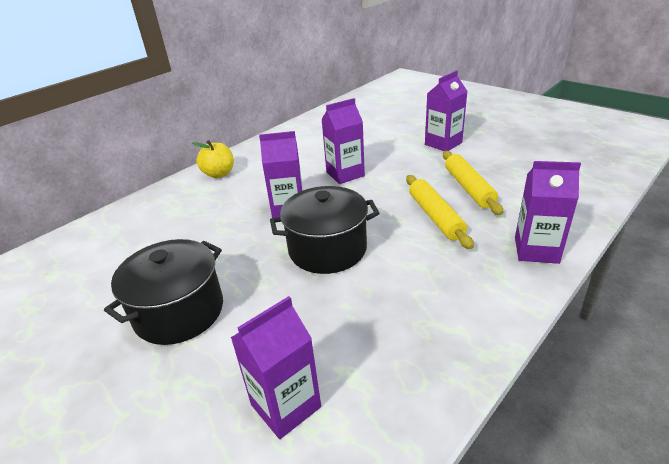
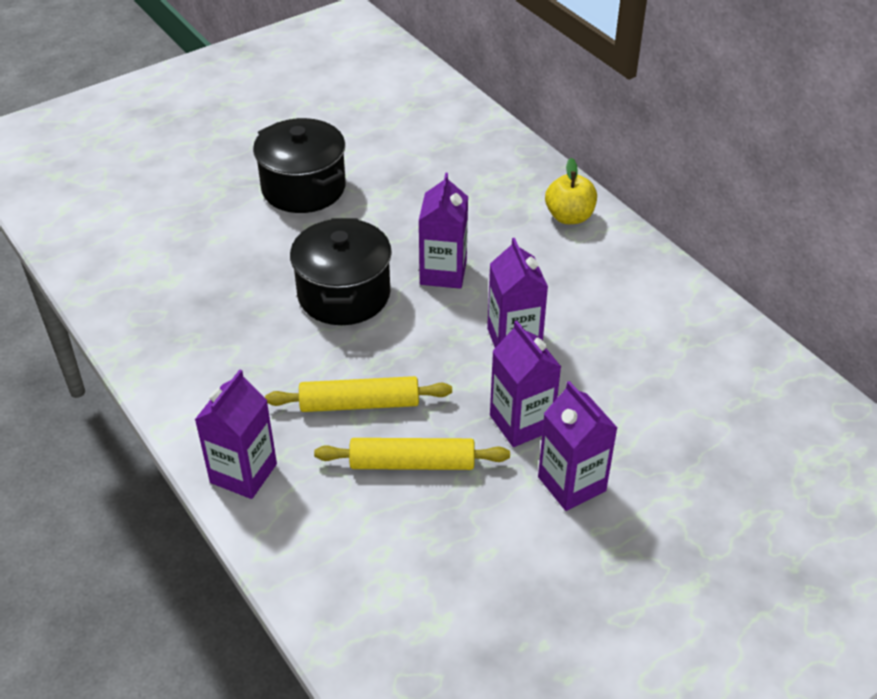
camera: 100 degrees right, 10 degrees up
(286, 406) = (163, 243): purple carton -> purple carton (521, 423)

